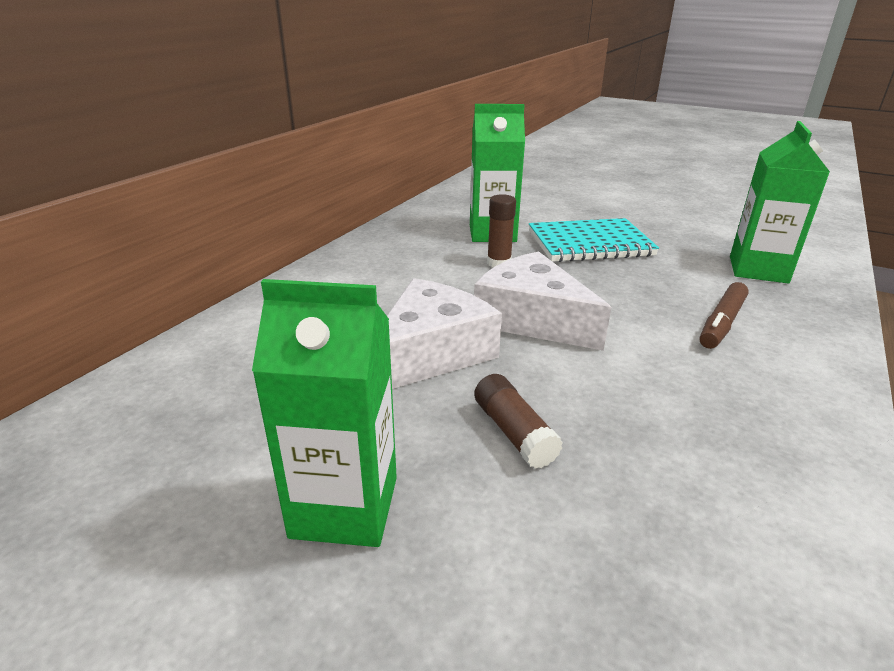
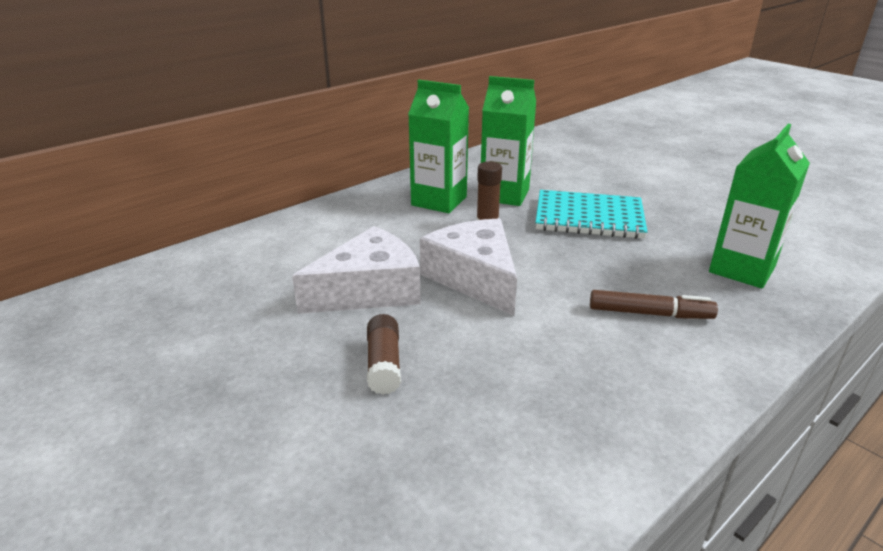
camera: 20 degrees right, 0 degrees up
(344, 507) = (227, 386): green carton -> green carton (439, 201)
(722, 323) = (650, 313): brown marker -> brown marker turned 135 degrees counterclockwise

